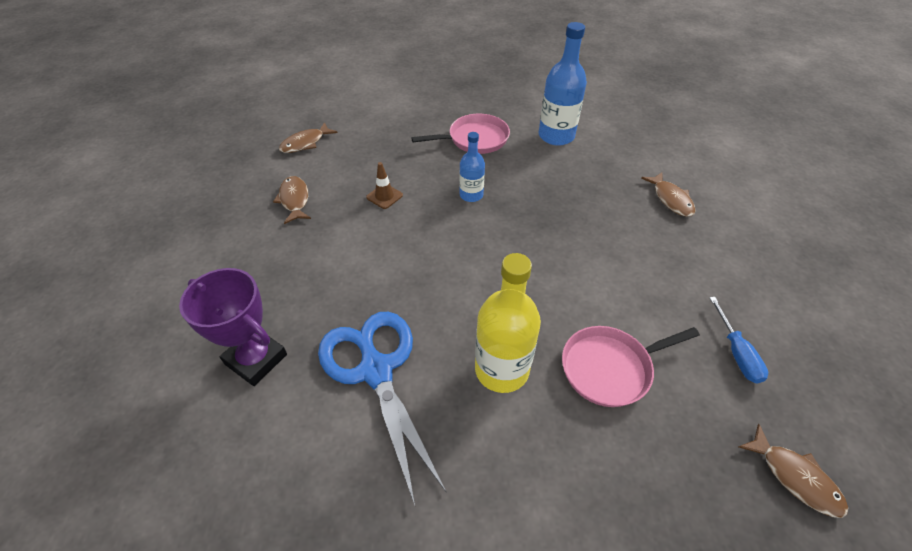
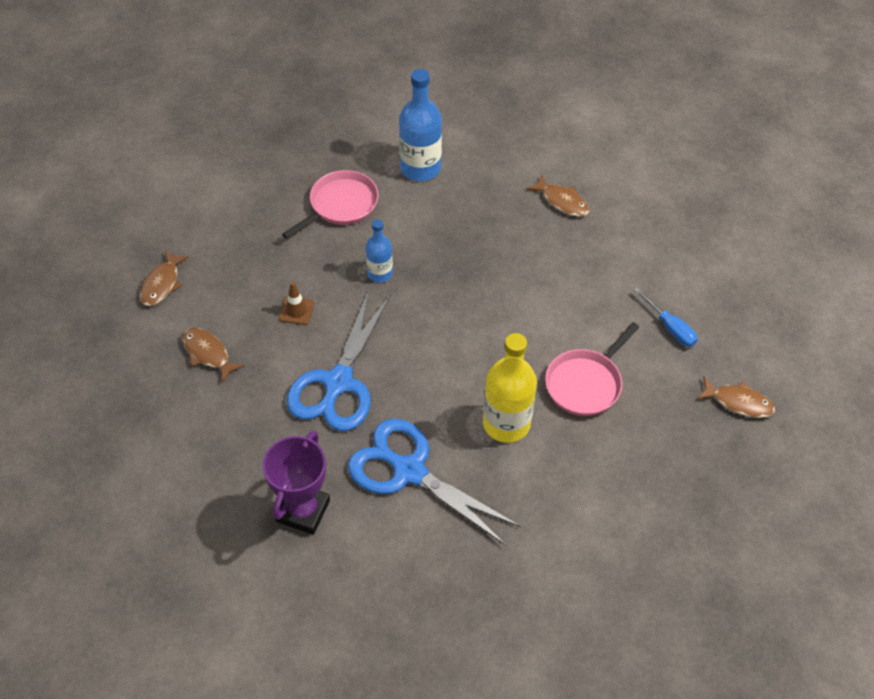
camera: 30 degrees left, 5 degrees up
(256, 359) = (303, 511): purple trophy -> purple trophy turned 75 degrees counterclockwise
(373, 263) = (338, 383): none -> blue scissors

